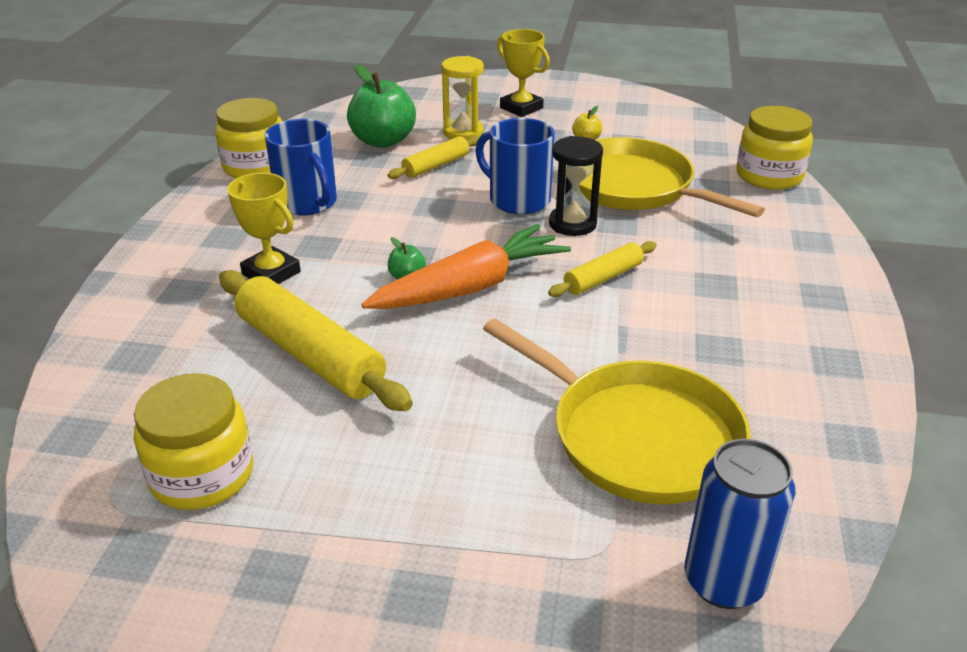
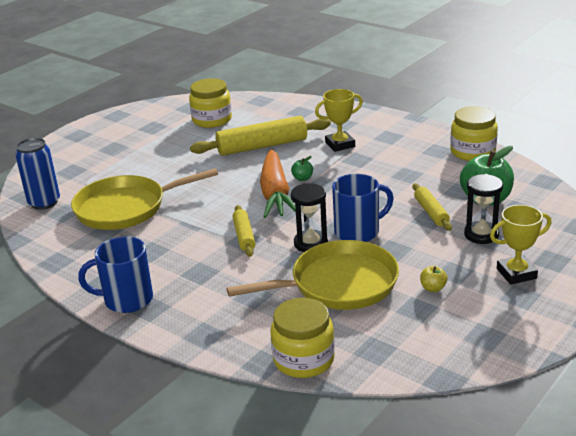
camera: 120 degrees right, 5 degrees down
(307, 203) = (410, 162): blue mug -> blue mug (127, 299)
(463, 132) = (481, 235): yellow hourglass -> black hourglass

